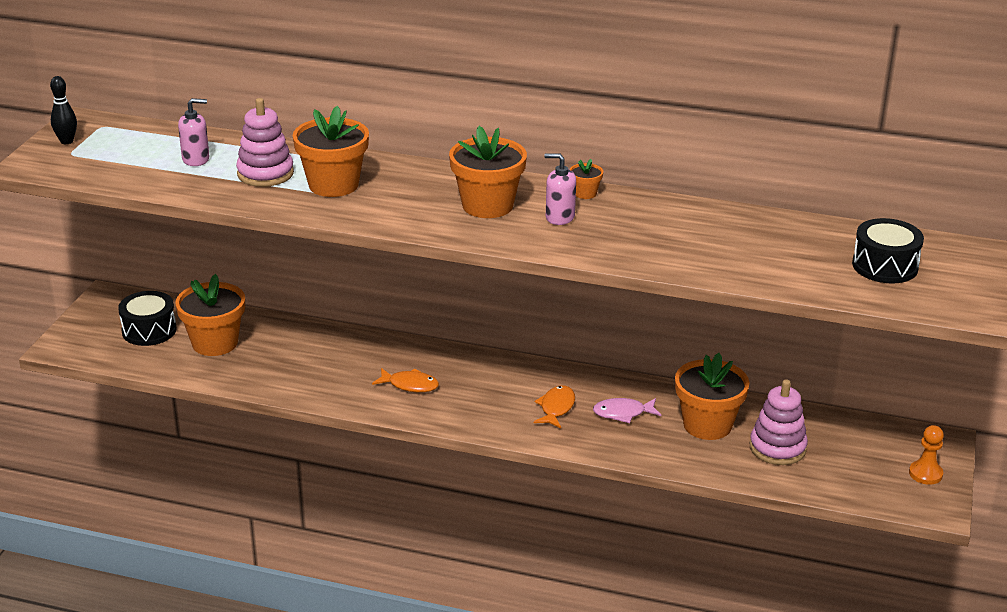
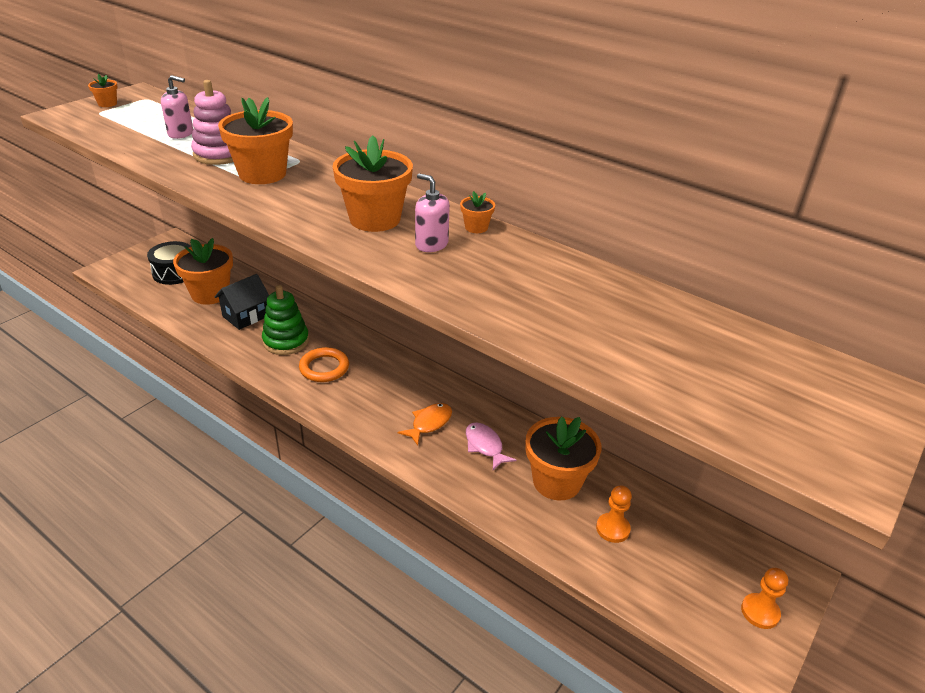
camera: 20 degrees right, 5 degrees up
(67, 141) = (107, 104): black bowling pin -> orange flower pot
(278, 356) = (246, 316): none -> black house
(346, 370) = (286, 341): none -> green stacking toy
(410, 385) = (324, 368): orange fish -> orange ring
(623, 413) = (485, 446): pink fish -> pink fish turned 45 degrees clockwise
(777, 448) = (612, 529): pink stacking toy -> orange pawn
(885, 266) = (753, 382): black drum -> none

